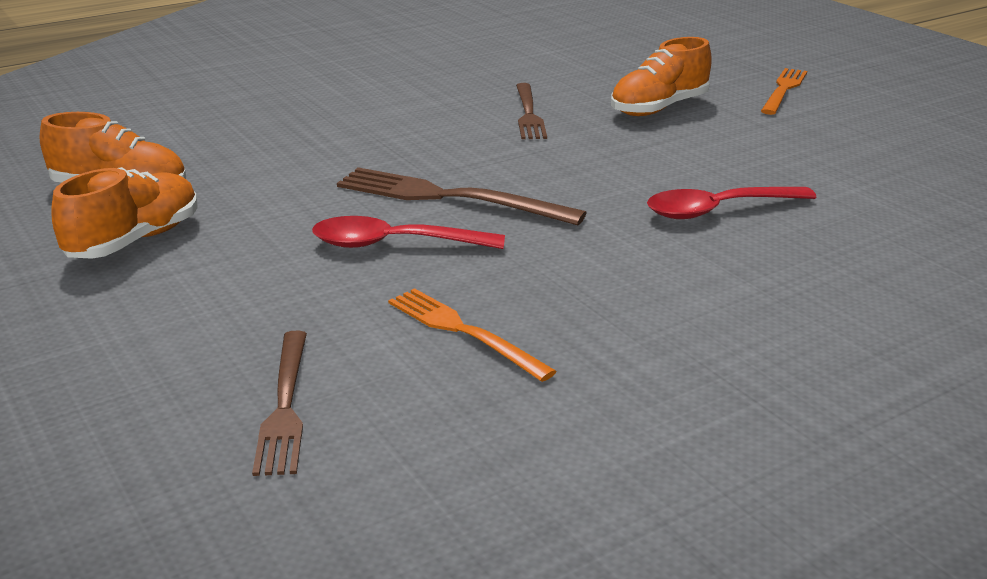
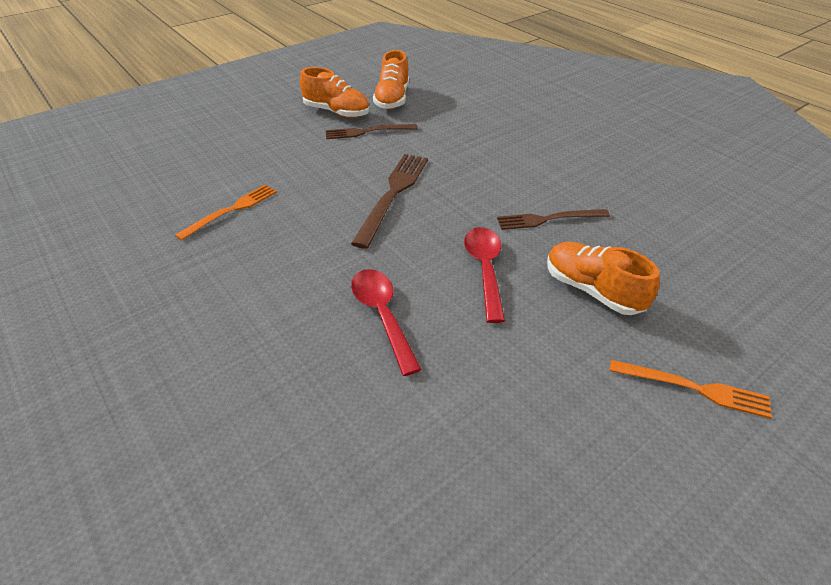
camera: 85 degrees right, 15 degrees up
(284, 406) = (182, 169): brown fork -> brown fork (367, 132)
(394, 244) = (330, 181): red spoon -> red spoon (485, 269)

